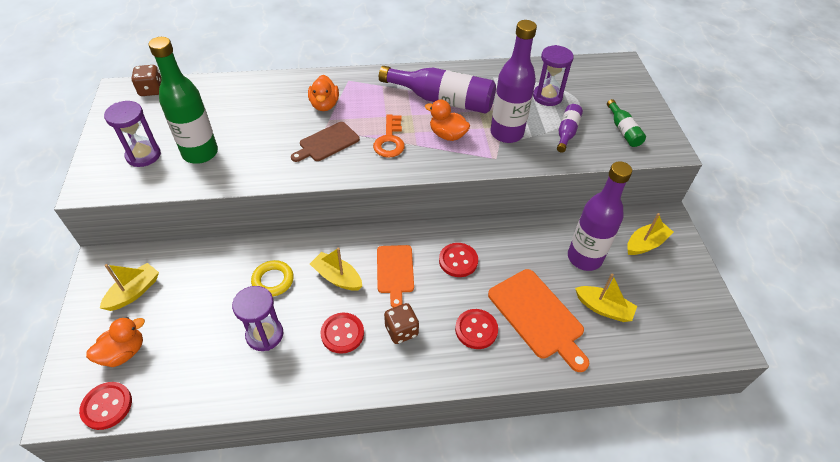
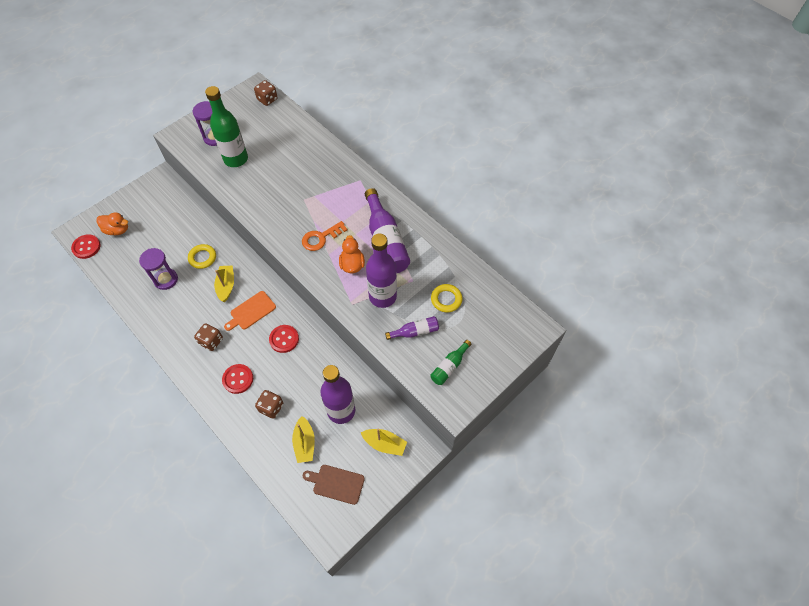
camera: 55 degrees right, 10 degrees up
(134, 292) = (153, 205): yellow boat -> none
(324, 105) = (325, 184): orange duck -> none
(327, 143) = (292, 209): brown cutting board -> brown cutting board (336, 483)
(342, 334) = (190, 314): red button -> none
(538, 316) = (271, 407): orange cutting board -> brown dice
(547, 97) = (446, 299): purple hourglass -> yellow ring

